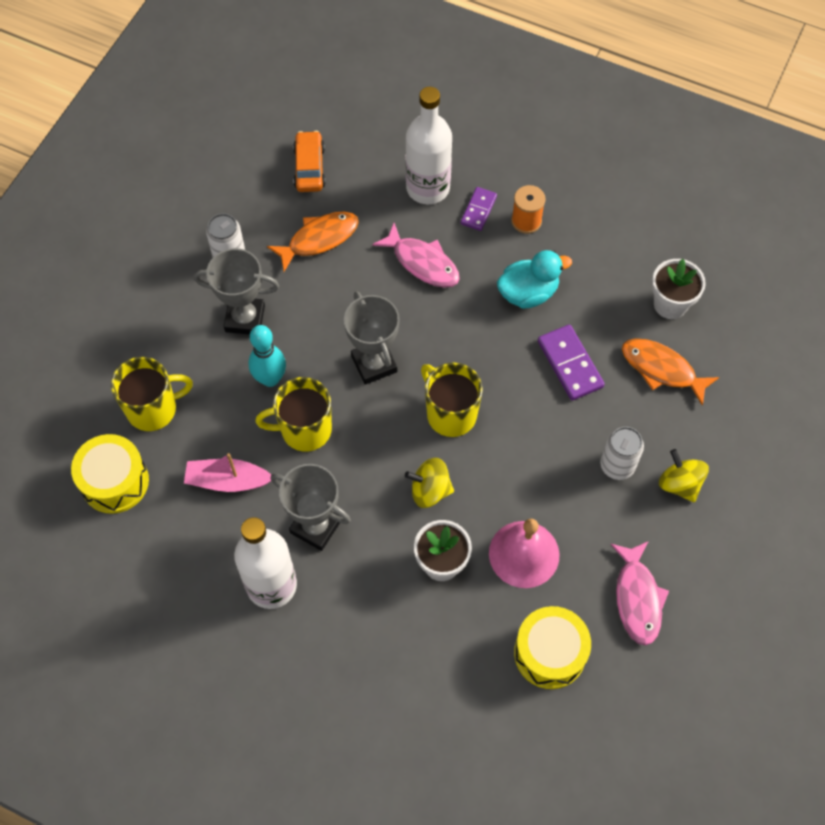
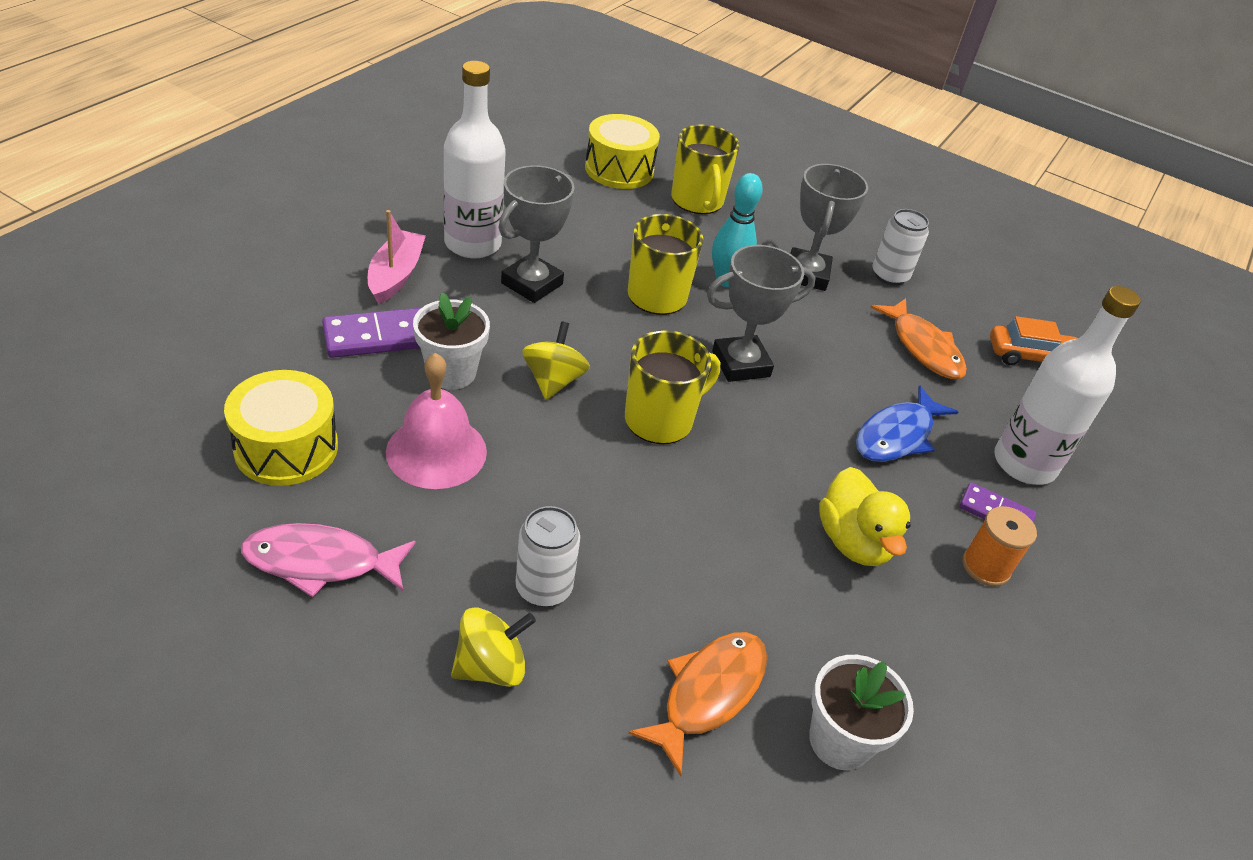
camera: 90 degrees right, 20 degrees down
(227, 481) = (604, 234): pink boat -> pink boat (396, 275)
(422, 262) = (897, 435): pink fish -> blue fish
(528, 293) = (853, 542): turquoise duck -> yellow duck
(570, 364) = (727, 566): purple domino -> purple domino (378, 337)

